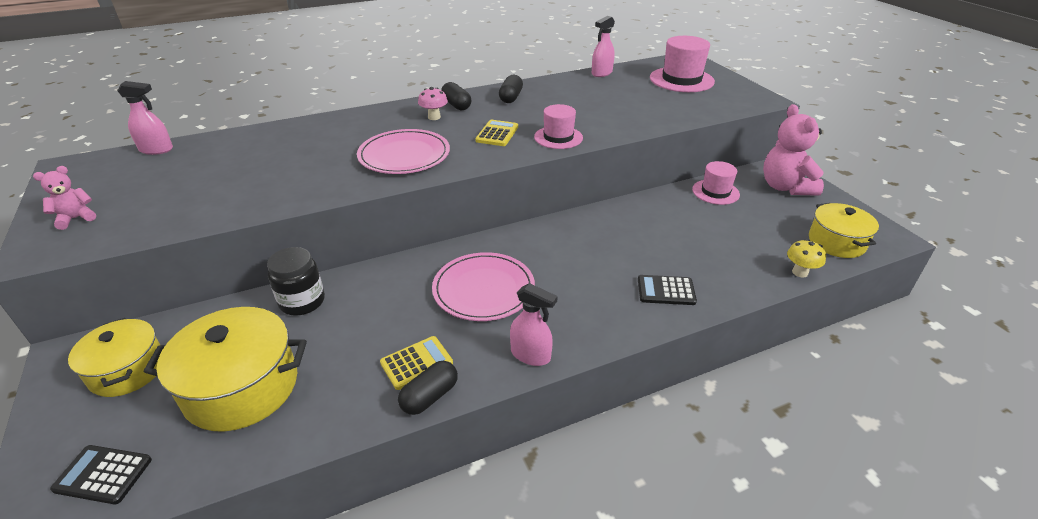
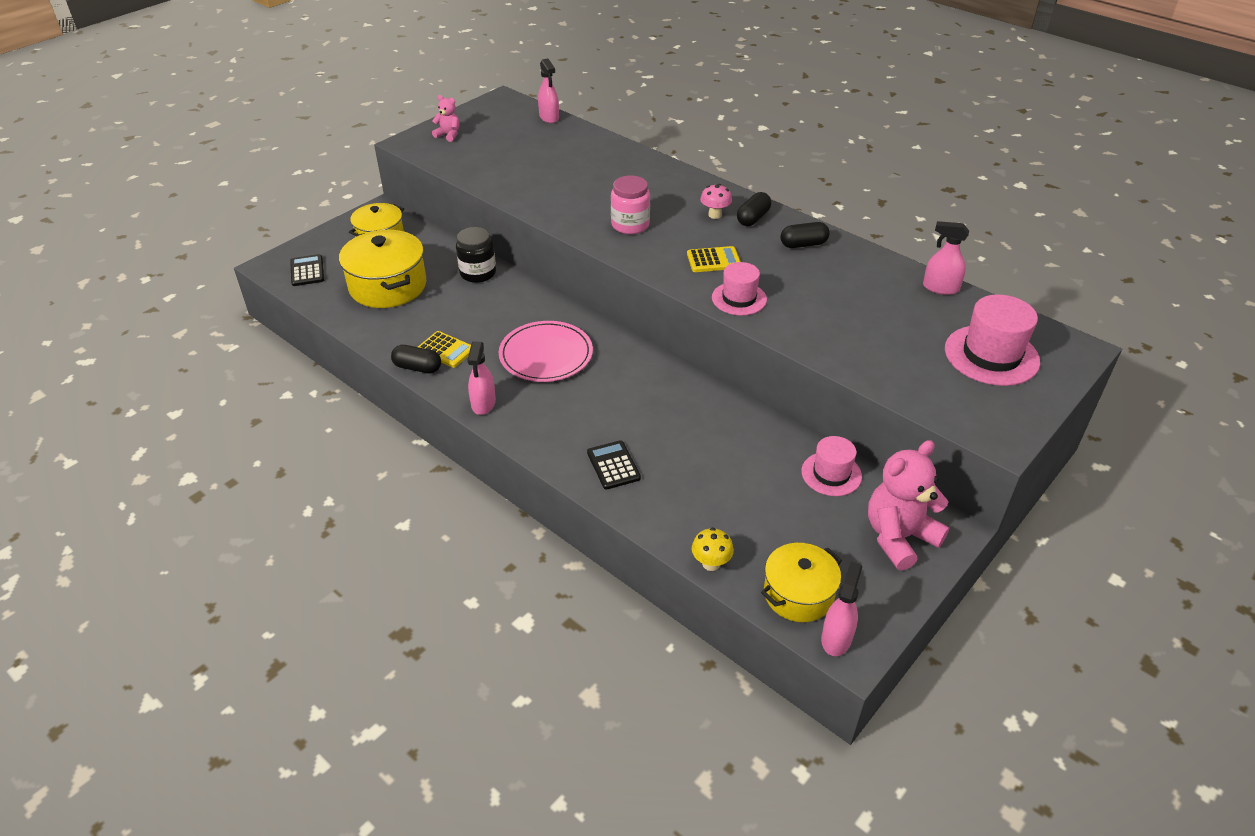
camera: 65 degrees right, 5 degrees up
(404, 155) = (630, 225): pink plate -> pink jar
(880, 239) = (836, 638): none -> pink spray bottle

